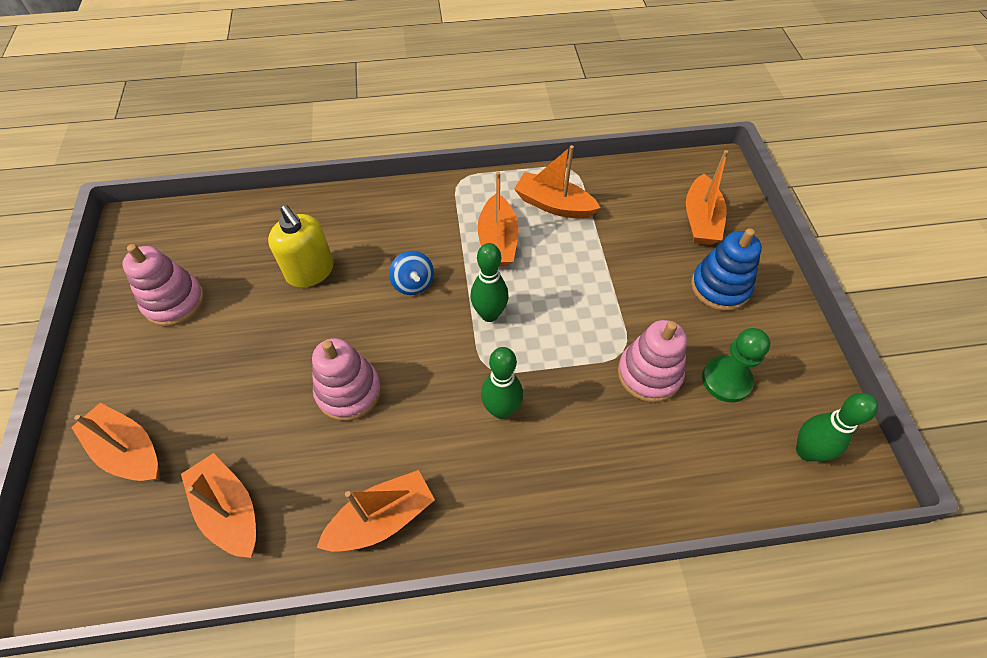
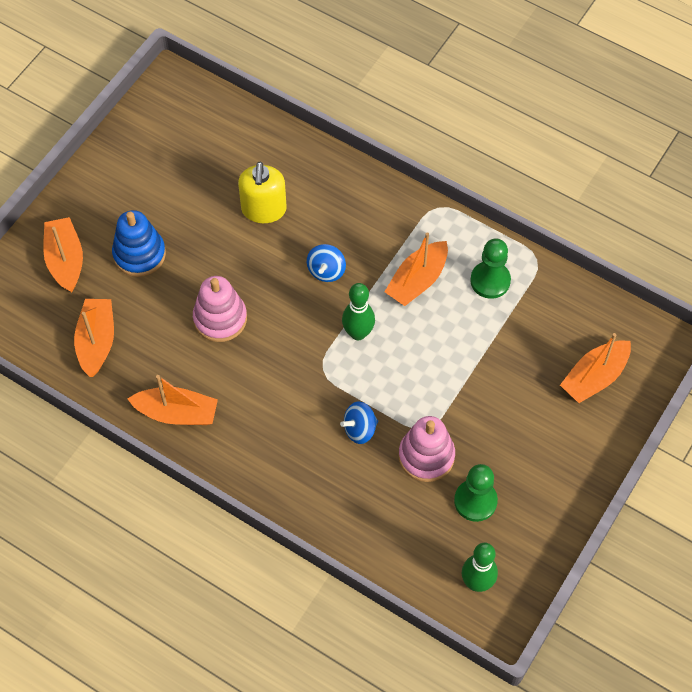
camera: 40 degrees right, 5 degrees up
(174, 302) = (158, 170): pink stacking toy -> none
(501, 410) = (305, 404): green bowling pin -> none
(553, 205) = (490, 281): orange boat -> green pawn
(571, 395) = (359, 429): none -> blue spinning top
(720, 287) = (547, 438): blue stacking toy -> blue stacking toy (139, 254)

